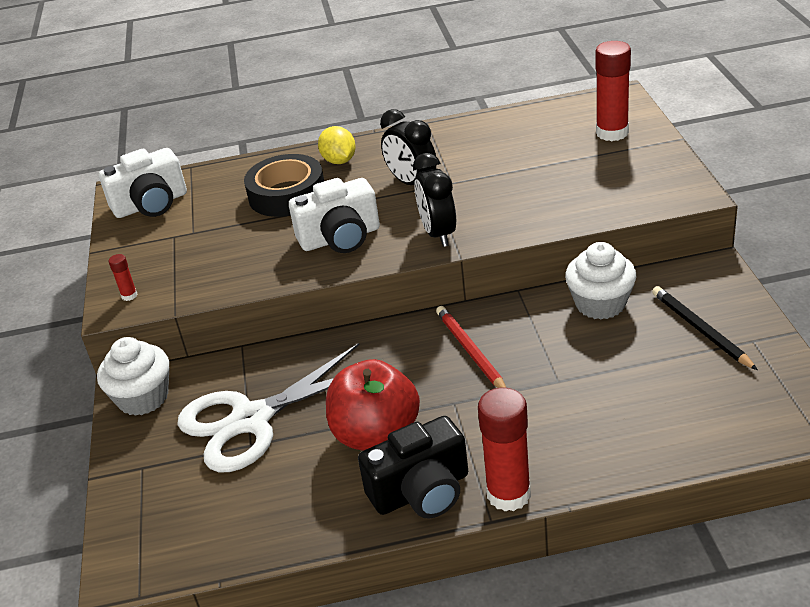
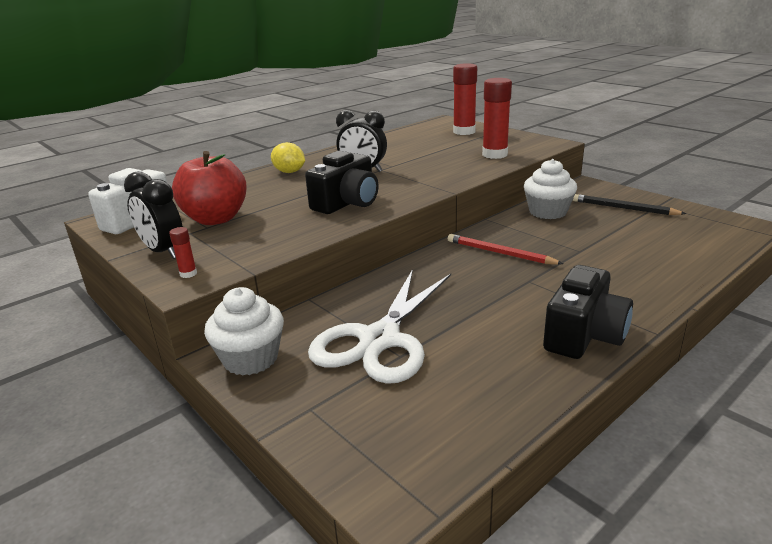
camera: 35 degrees left, 10 degrees down
(287, 194) = (268, 193): black tape -> none
(340, 238) = (347, 203): white camera -> black camera
(376, 435) = (499, 315): red apple -> red apple (216, 219)
(438, 234) = (420, 186): black clock -> black clock (163, 252)
(508, 494) = (645, 315): red glue stick -> red glue stick (495, 154)

